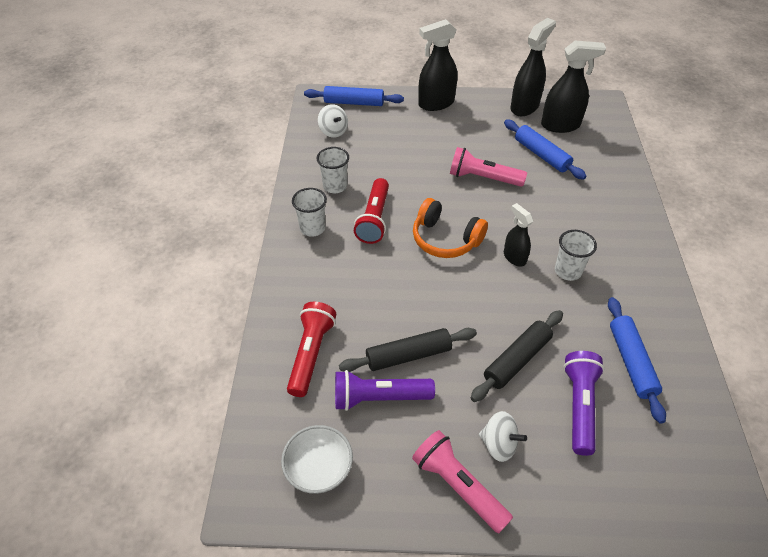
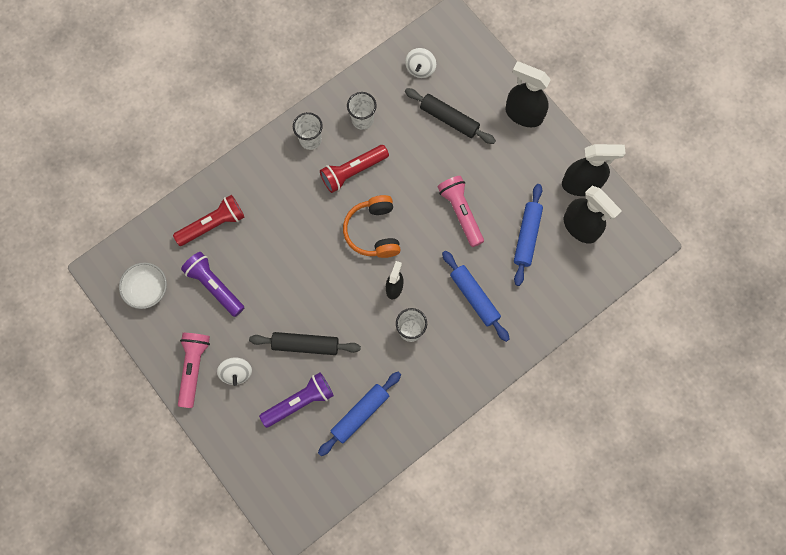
camera: 50 degrees right, 25 degrees up
(354, 103) = (468, 54): blue rolling pin -> blue rolling pin (474, 297)
(408, 355) = (257, 280): black rolling pin -> black rolling pin (449, 119)

